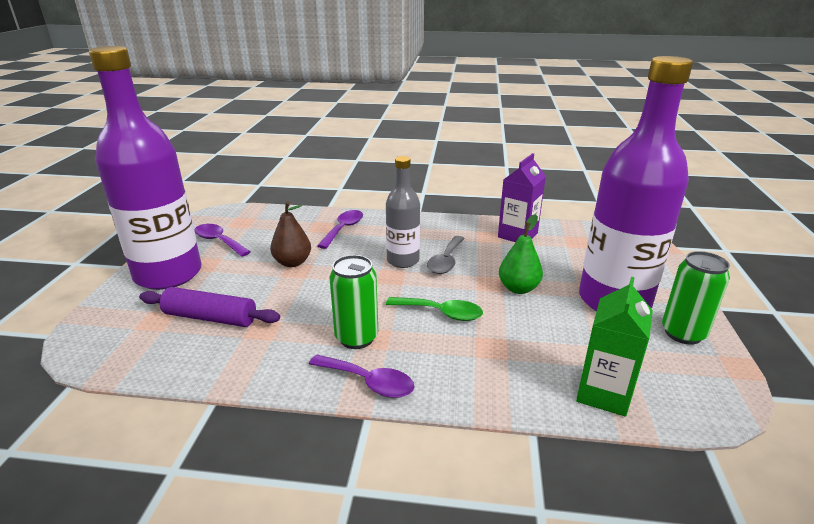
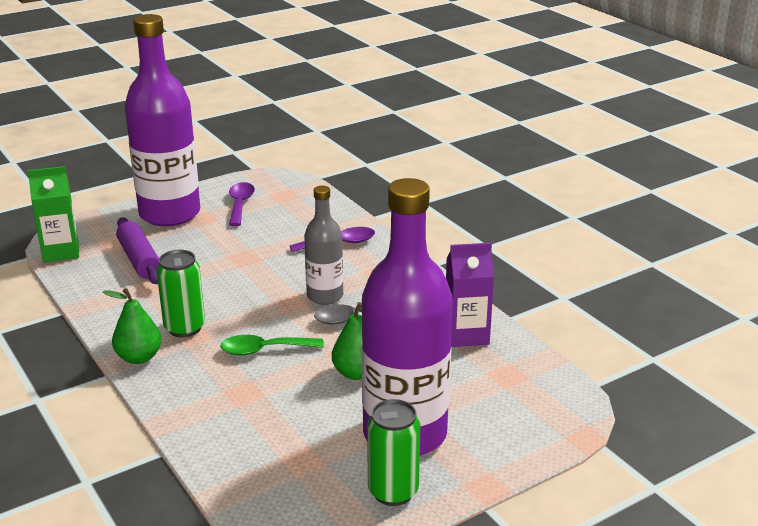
camera: 50 degrees right, 0 degrees up
(292, 262) = (252, 250): brown pear -> none
(368, 382) = (139, 357): purple spoon -> green pear
(441, 313) = (264, 350): green spoon -> green spoon turned 105 degrees clockwise
(603, 393) = (241, 469): green carton -> green carton (61, 252)

